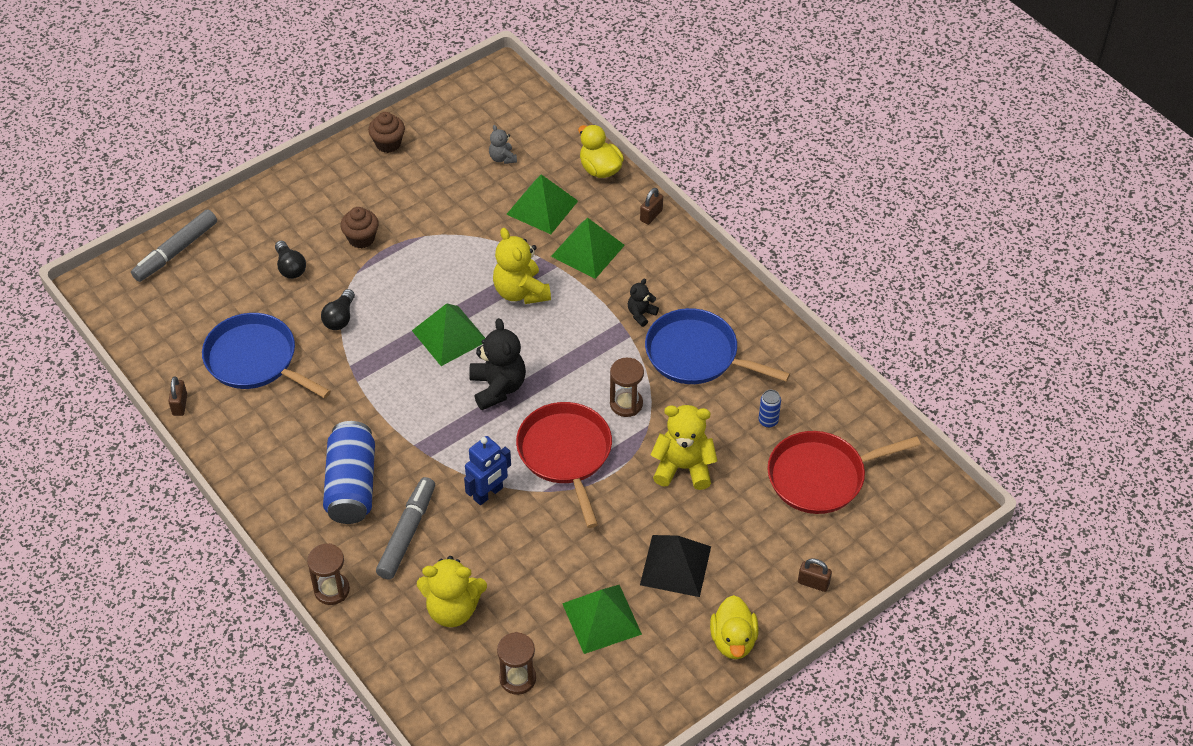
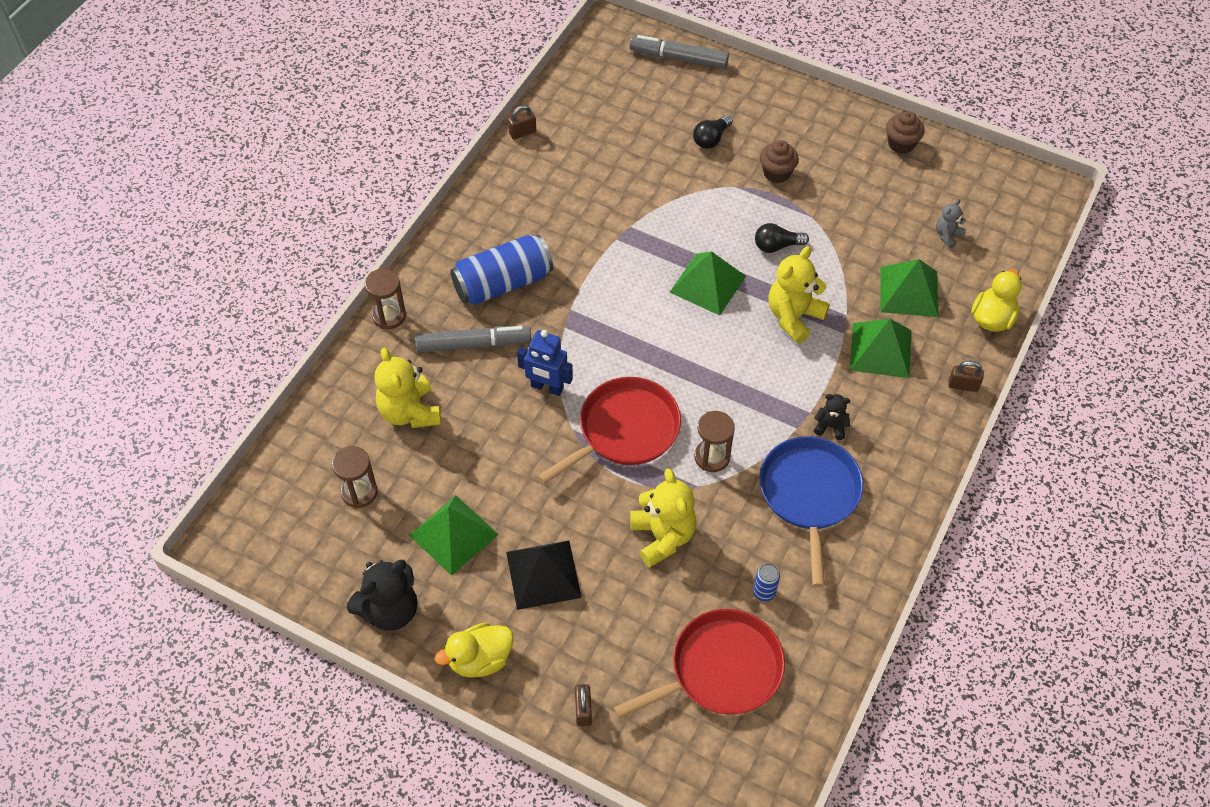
camera: 65 degrees right, 5 degrees up
(255, 360) = (597, 160): blue pan -> none
(340, 318) = (678, 197): black light bulb -> black light bulb (777, 246)
(498, 387) = (670, 345): black teddy bear -> black teddy bear (389, 610)
(821, 477) = (720, 669): red pan -> red pan turned 105 degrees clockwise

